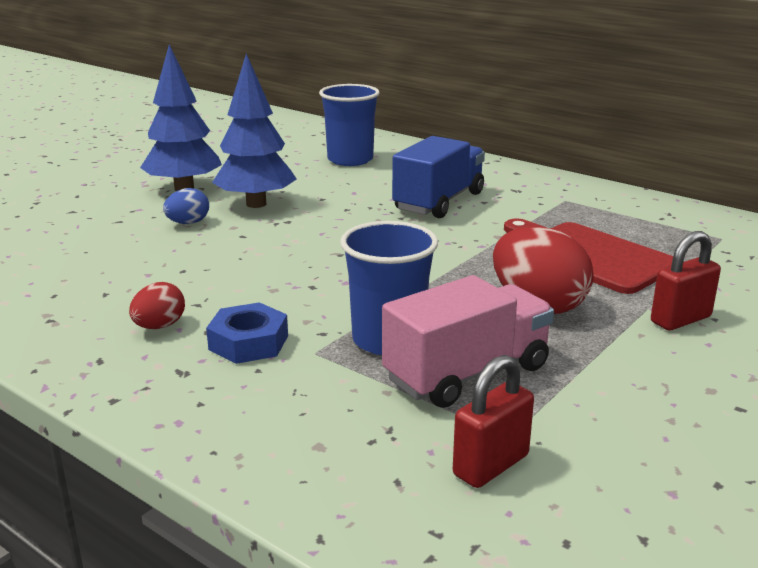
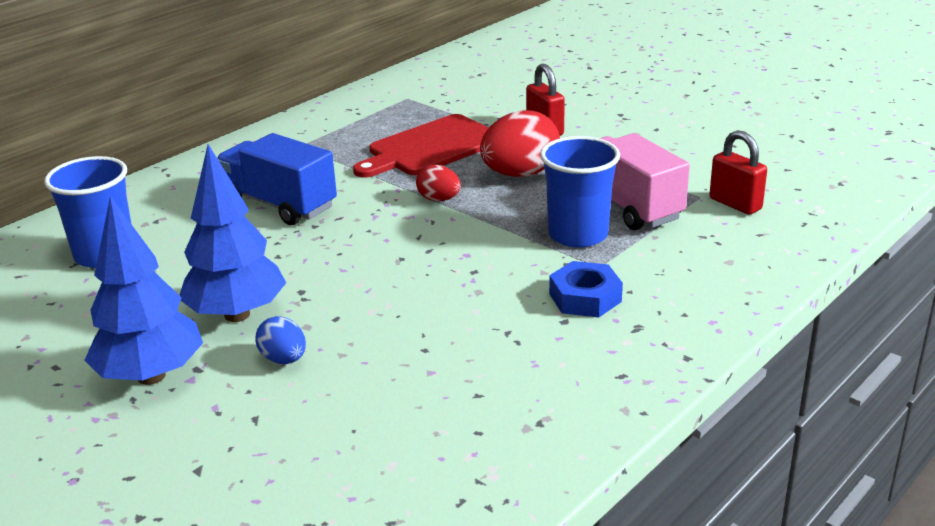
camera: 85 degrees left, 5 degrees up
(159, 326) = (555, 348): red egg -> red egg (439, 199)

